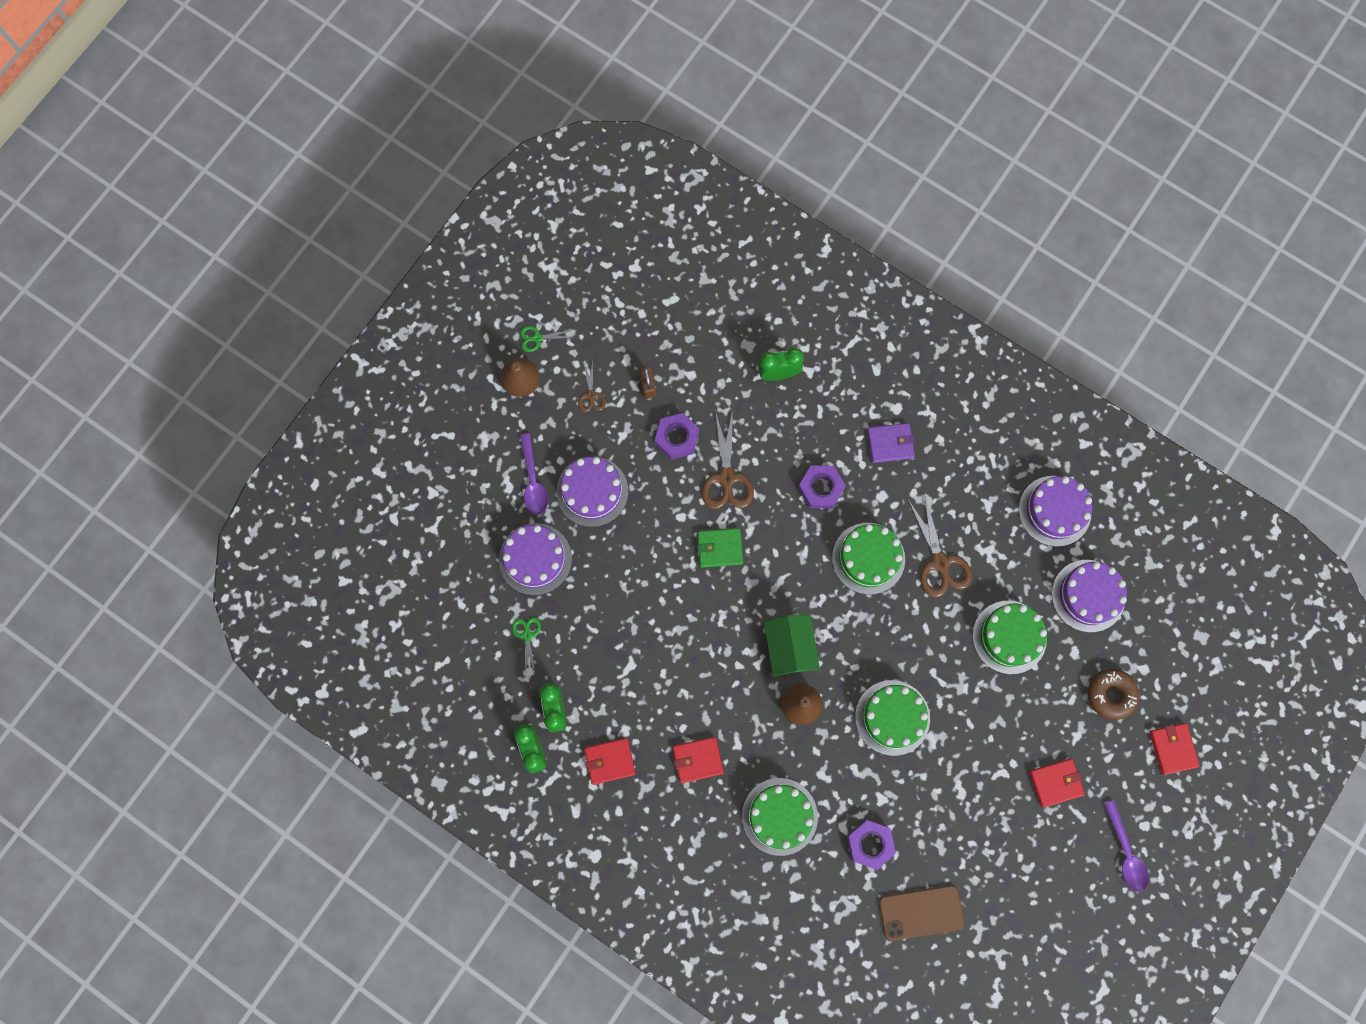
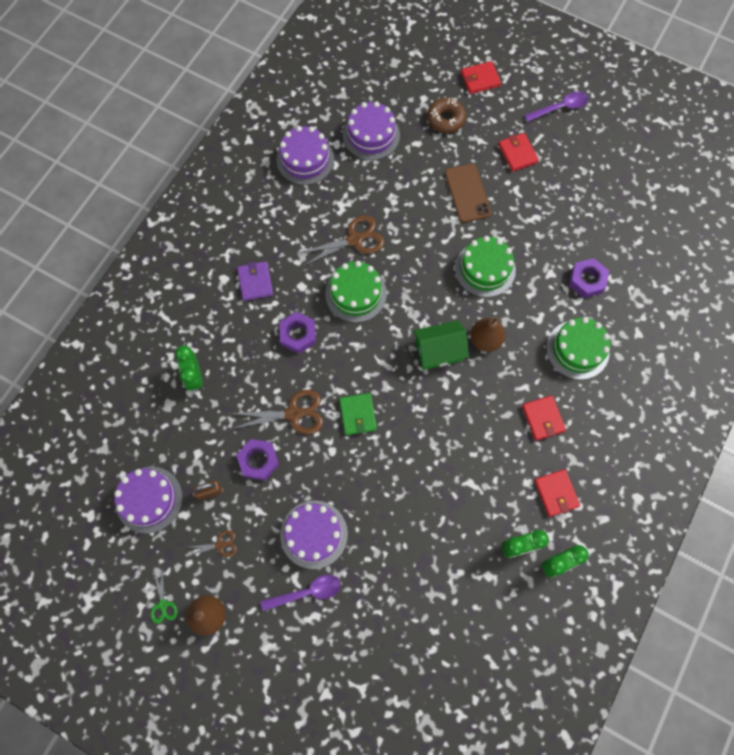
camera: 95 degrees left, 5 degrees down
(527, 635) = (454, 581): green scissors -> none
(535, 559) = (382, 581): purple cake -> purple cake (149, 499)
(921, 912) = (631, 241): brown phone -> brown phone (467, 193)
(1009, 637) = (410, 188): green cake -> none

